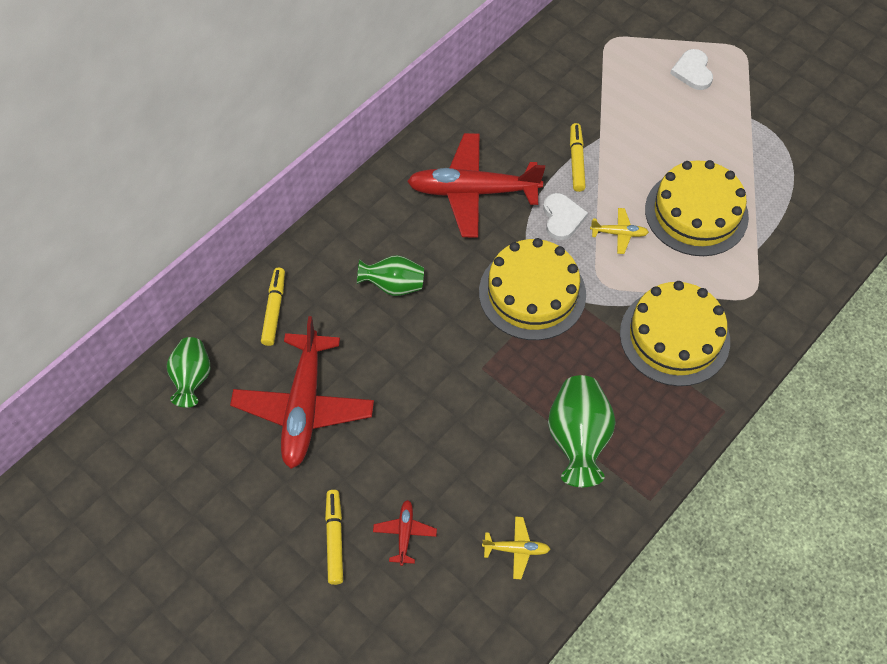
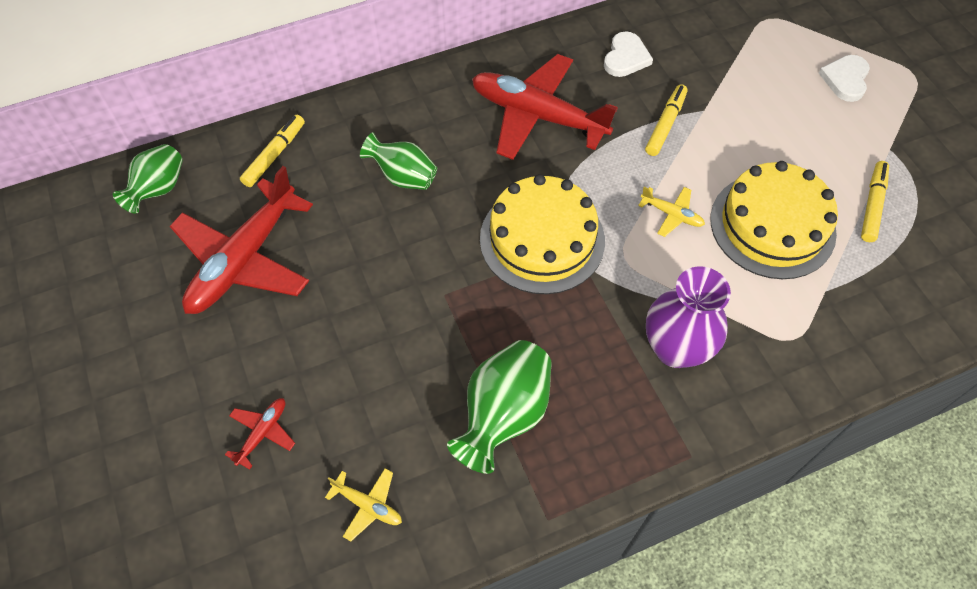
camera: 25 degrees right, 0 degrees up
(334, 539) = (190, 406): yellow marker -> yellow marker (872, 205)
(562, 218) = (618, 175): white heart -> white heart (626, 57)
(674, 337) = (675, 348): yellow cake -> purple vase

